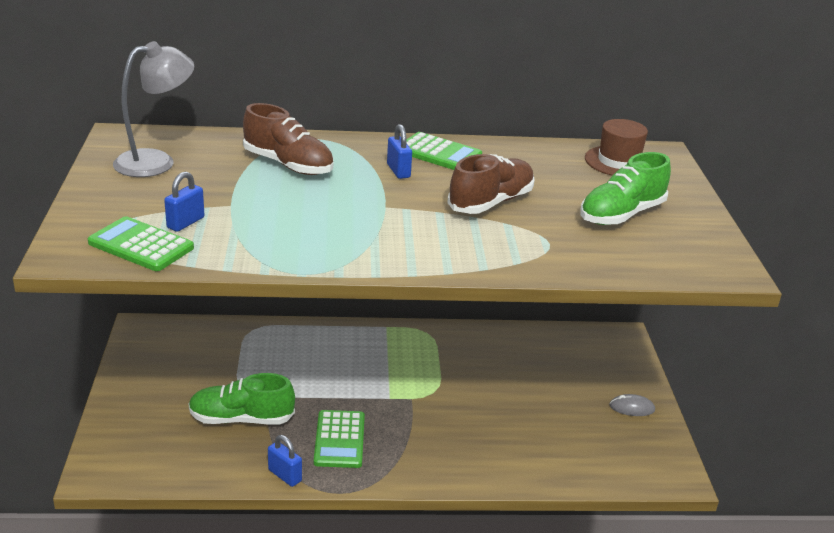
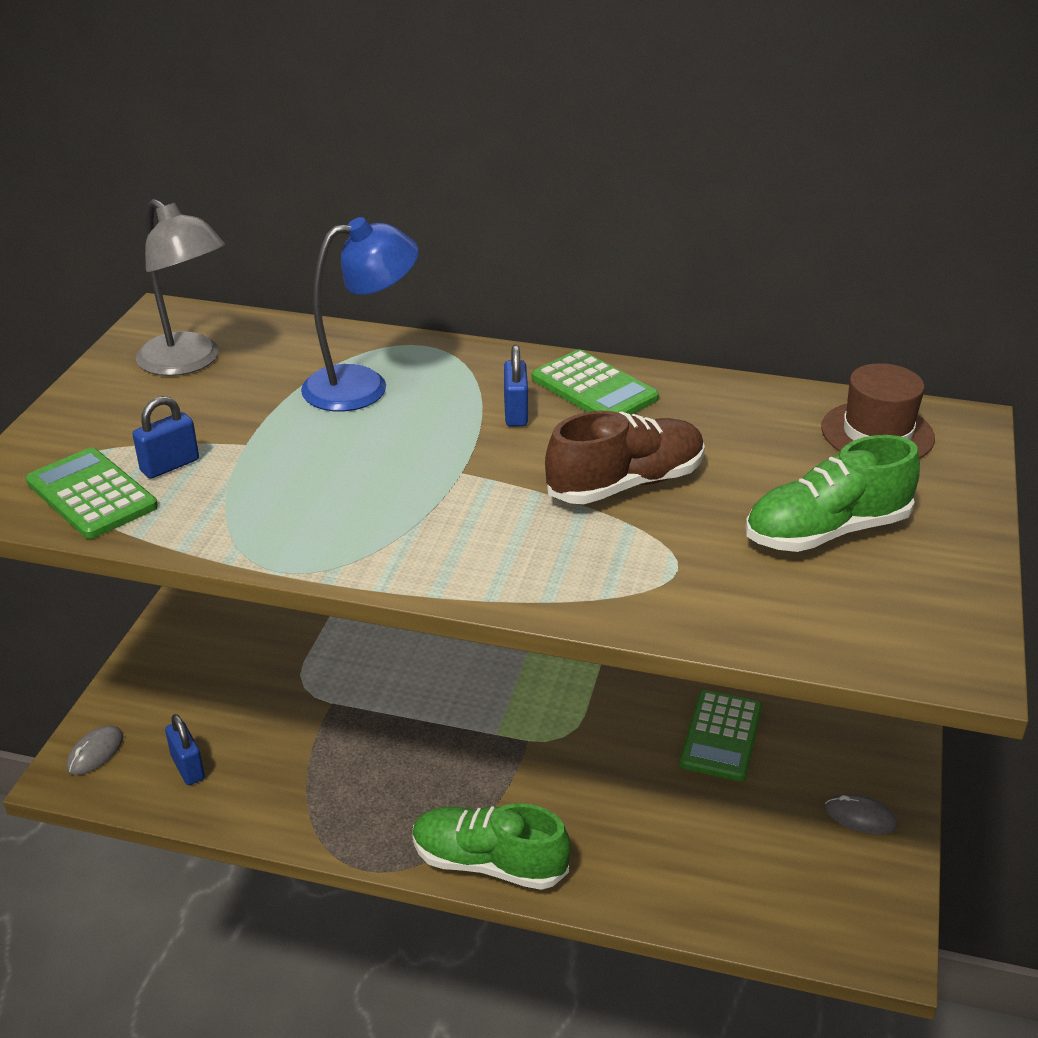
camera: 20 degrees right, 5 degrees up
(110, 455) = (95, 752): none -> grey mouse
(156, 161) = (188, 362): grey lamp -> grey lamp turned 60 degrees clockwise
(241, 419) = (282, 730): green shoe -> green shoe (489, 863)
(285, 475) = (302, 827): blue padlock -> blue padlock (188, 768)
(288, 165) = (363, 386): brown shoe -> blue lamp
(339, 439) = (398, 787): green calculator -> green calculator (721, 736)

